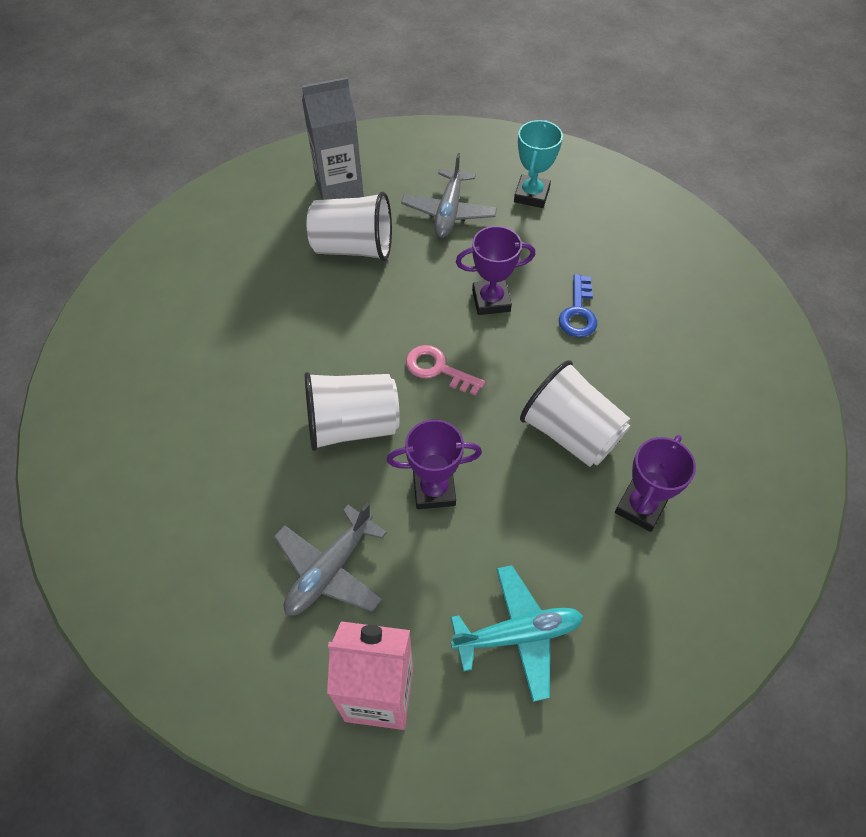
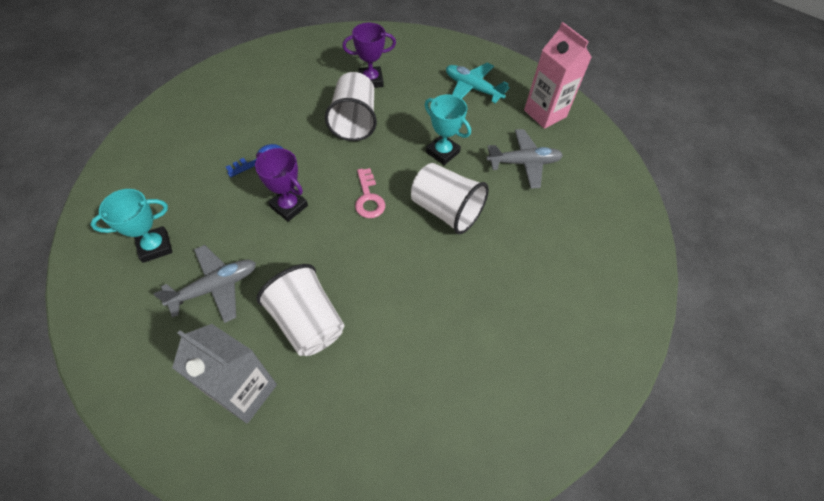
camera: 135 degrees left, 0 degrees up
(434, 490) = (442, 152): purple trophy -> turquoise trophy

